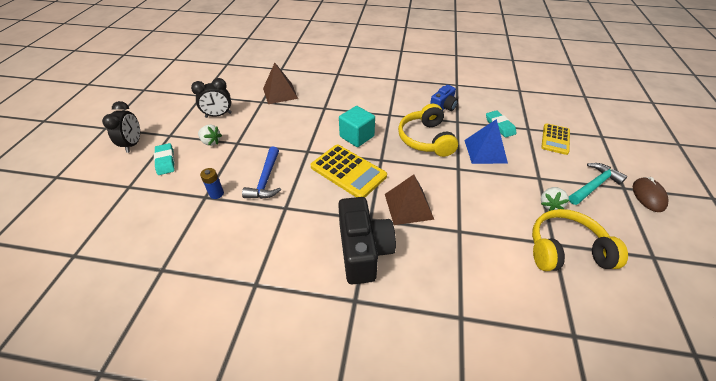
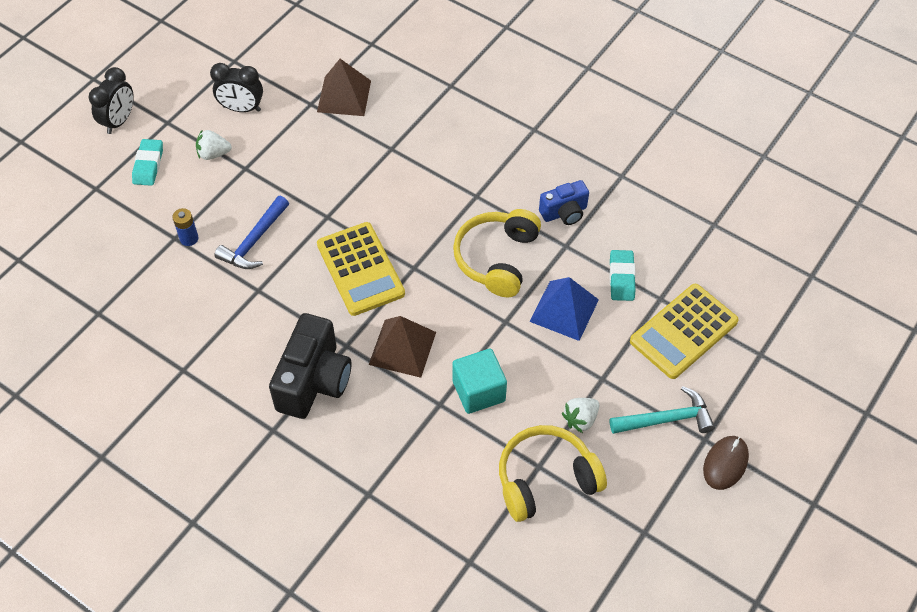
camera: 25 degrees right, 10 degrees up
(211, 142) = (213, 154): white strawberry -> white strawberry turned 120 degrees clockwise
(357, 136) = (405, 217): turquoise cube -> turquoise cube (478, 391)
(555, 139) = (683, 331): yellow calculator -> yellow calculator, size x1.56
(566, 250) = (546, 479): yellow headphones -> yellow headphones turned 45 degrees counterclockwise

